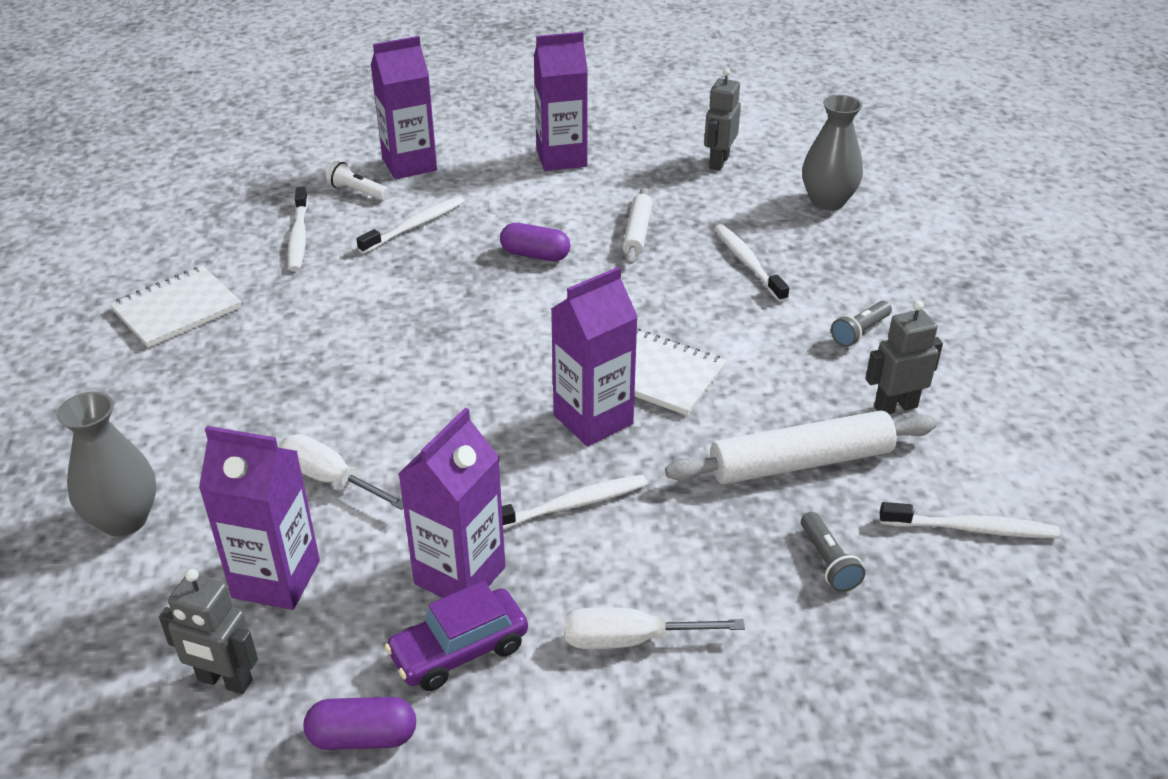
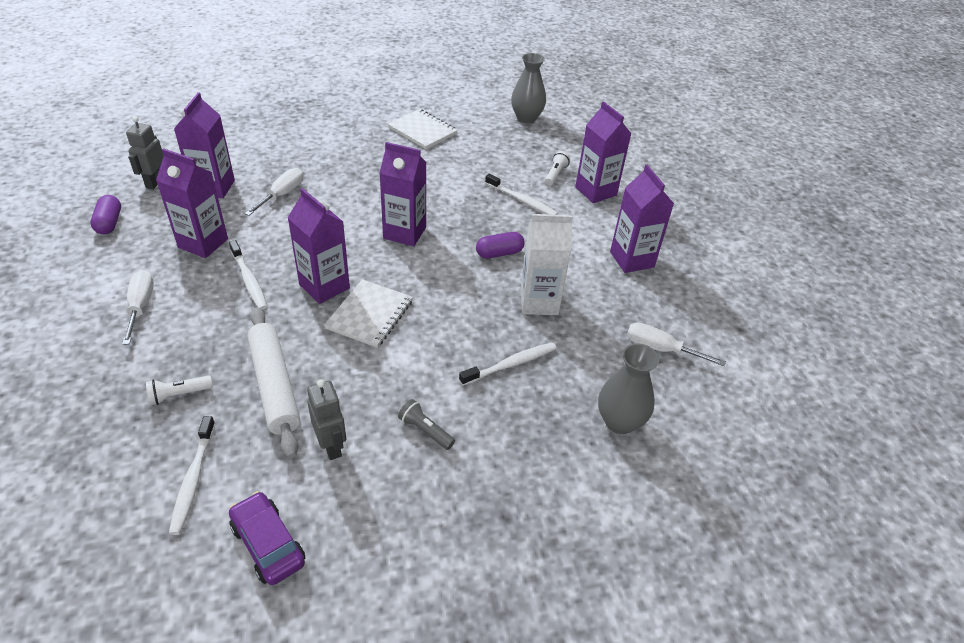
camera: 80 degrees right, 5 degrees up
(124, 520) = (261, 141): grey vase -> grey vase (526, 118)
(299, 236) = (499, 159): white toothbrush -> none
(459, 651) = (151, 247): purple car -> purple car (268, 544)
(472, 337) = (404, 233): none -> purple carton
(535, 255) = (499, 253): purple capsule -> purple capsule turned 60 degrees clockwise
(637, 233) = (539, 302): white rolling pin -> white carton
(718, 162) = (660, 349): grey robot -> white screwdriver
(828, 562) = (179, 395): grey flashlight -> white flashlight

